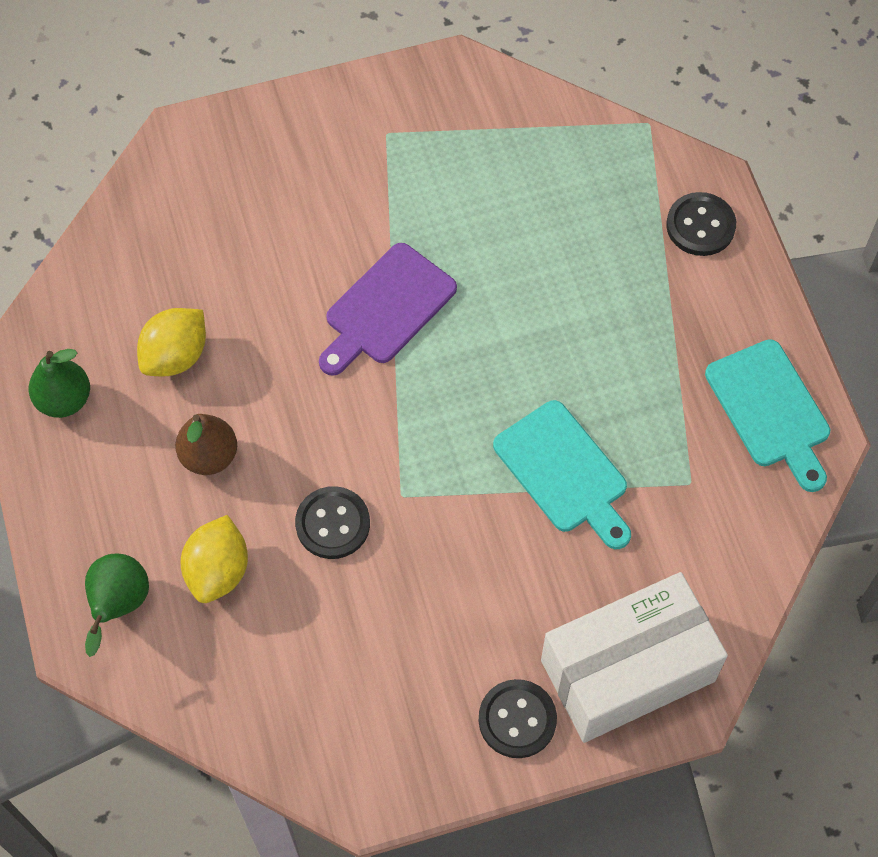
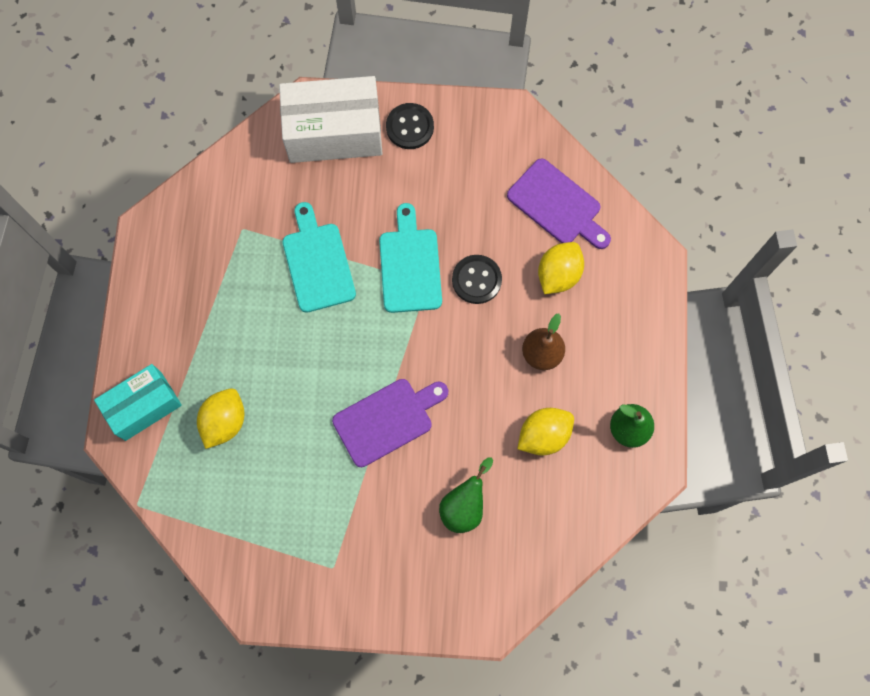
camera: 160 degrees left, 10 degrees up
(118, 605) = (626, 274): green pear -> green pear (464, 506)
(250, 673) = (557, 205): none -> purple cutting board
(591, 241) = (224, 422): none -> yellow lemon
(700, 226) = (143, 406): black button -> turquoise box
(770, 410) = (168, 258): turquoise cutting board -> turquoise cutting board (410, 265)

